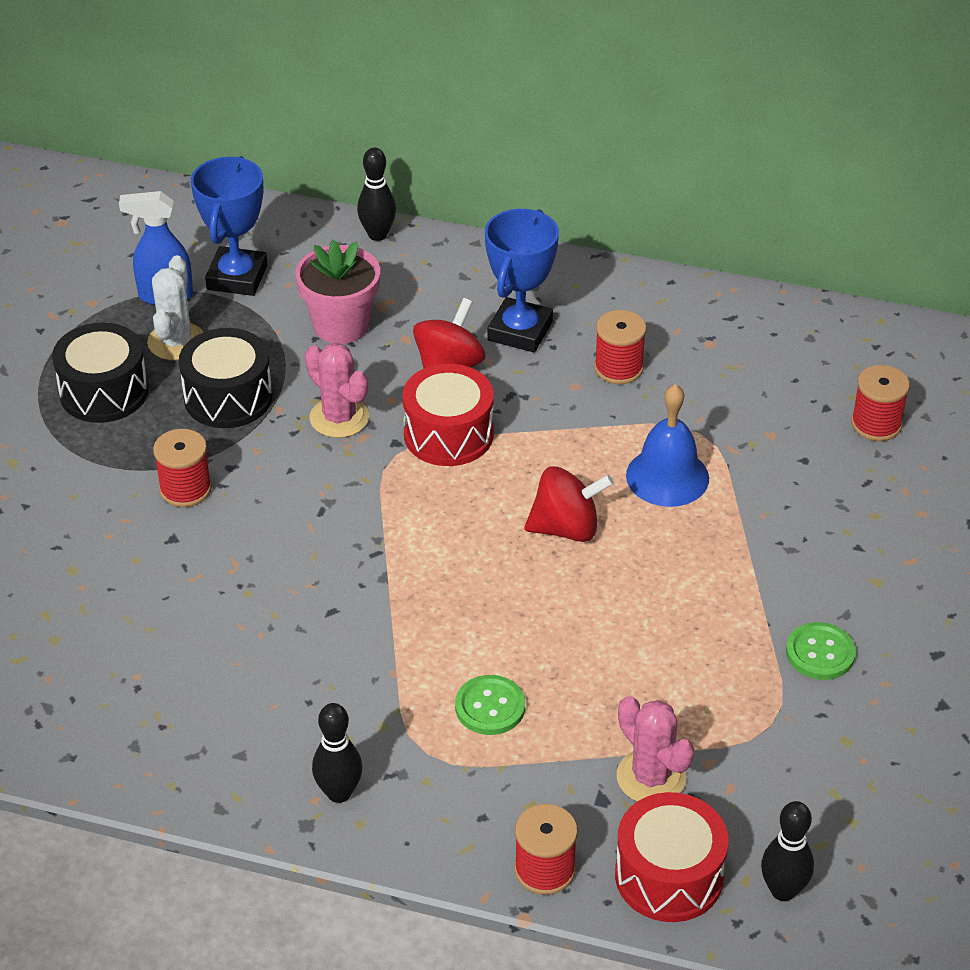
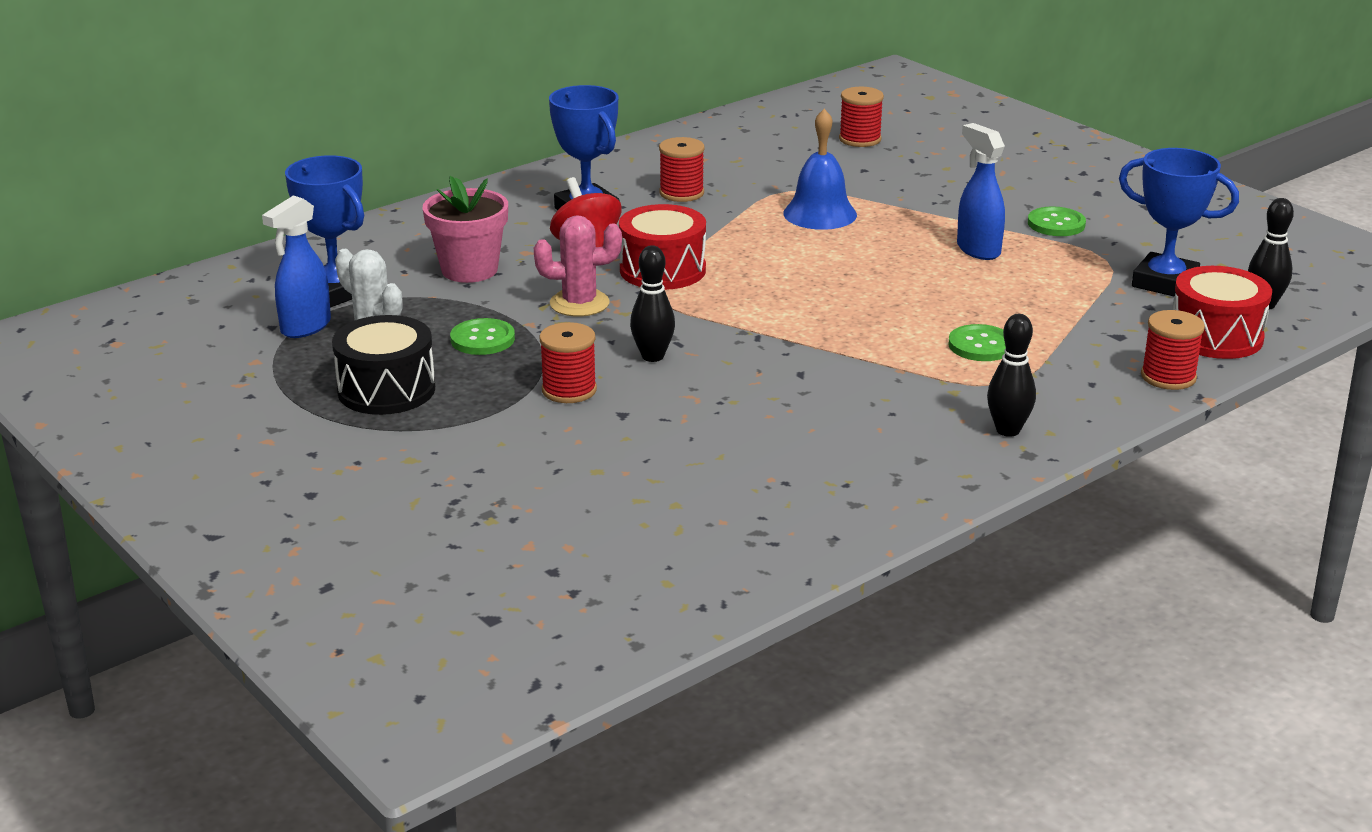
camera: 55 degrees left, 15 degrees down
(228, 397) = (482, 339): black drum -> green button
(377, 234) = (383, 224): black bowling pin -> black bowling pin (653, 356)
(566, 528) = (826, 262): red spinning top -> none
(651, 777) = (1114, 313): pink cactus -> none
(698, 620) = (977, 250): none -> blue spray bottle
(759, 790) = (1164, 282): none -> blue trophy

